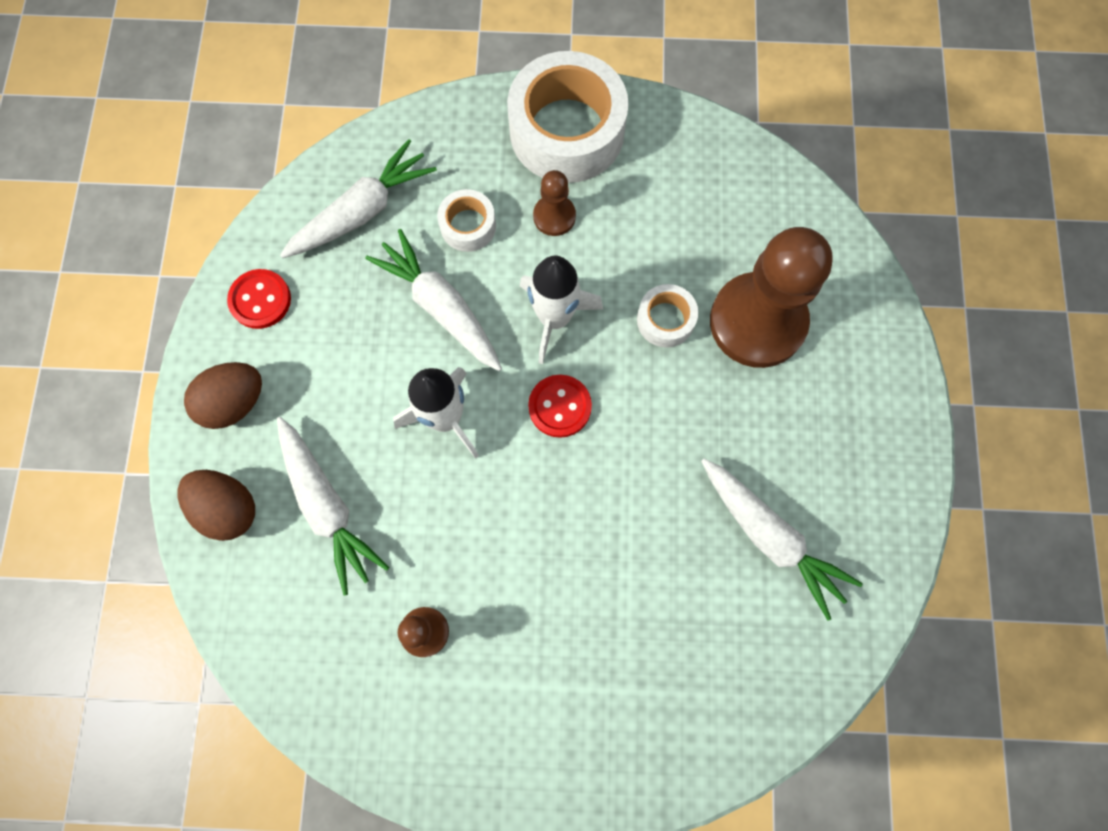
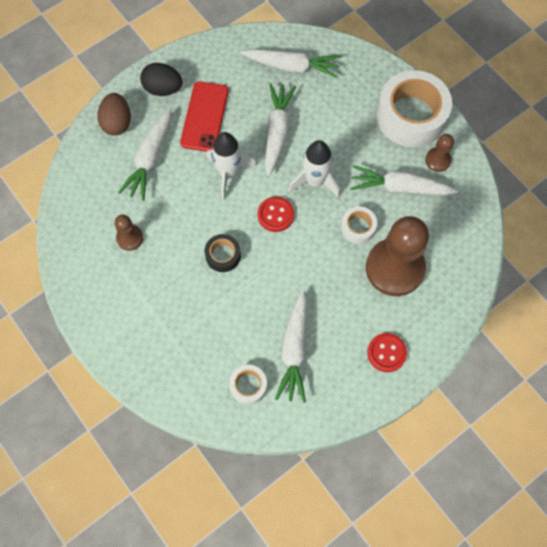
camera: 50 degrees right, 5 degrees down
(234, 402) = (163, 88): brown egg -> black egg
(260, 300) = (215, 61): red button -> red button (386, 353)
(331, 381) = (204, 117): none -> red phone
(468, 226) = (325, 112): white tape -> white tape (248, 386)
(554, 216) = (364, 143): brown pawn -> brown pawn (438, 160)
(560, 523) = (223, 255): none -> black tape
(653, 225) = (400, 187): none -> white carrot

